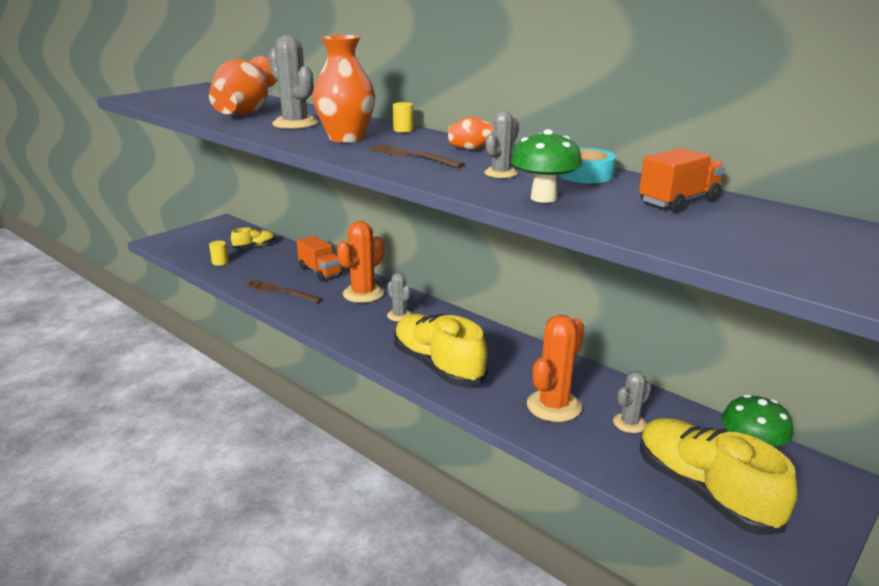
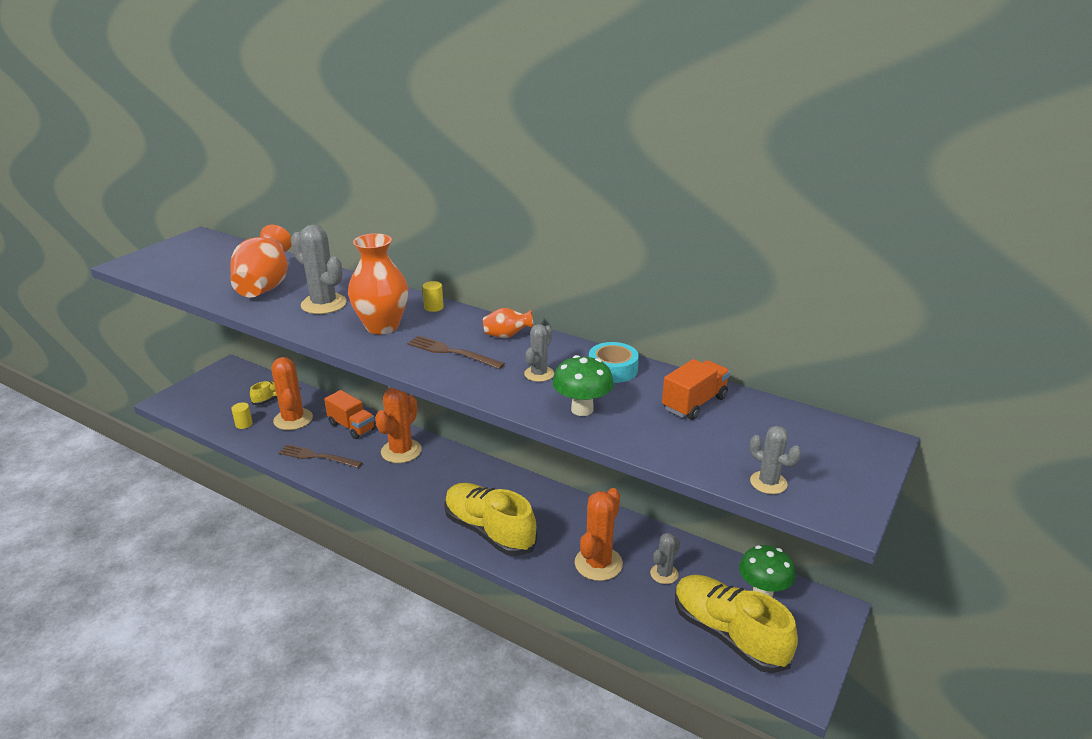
camera: 10 degrees left, 5 degrees up
(267, 262) = (293, 419): none -> orange cactus
(399, 315) = (442, 475): grey cactus -> grey cactus (768, 483)

